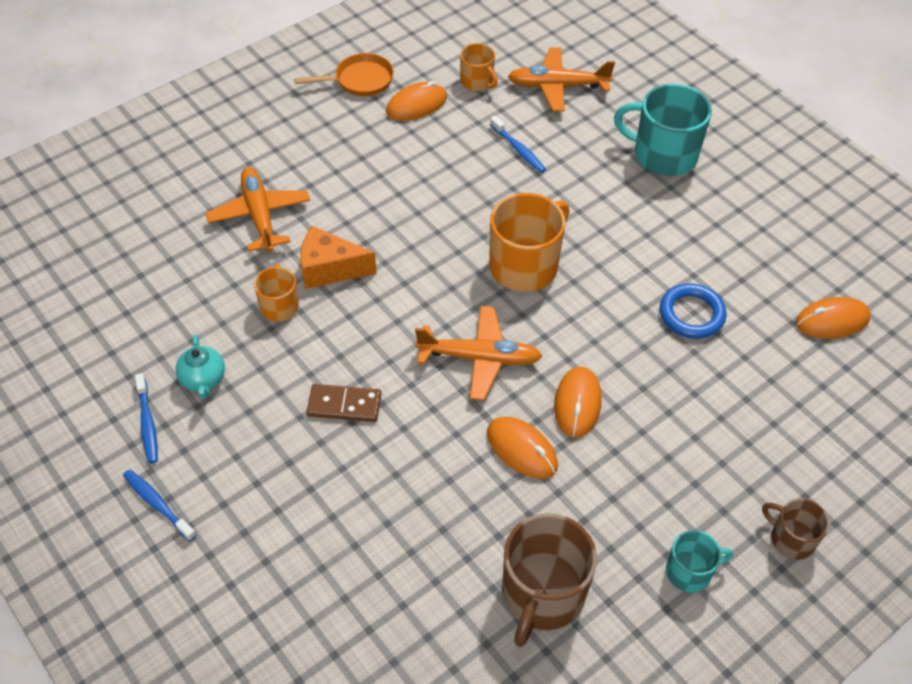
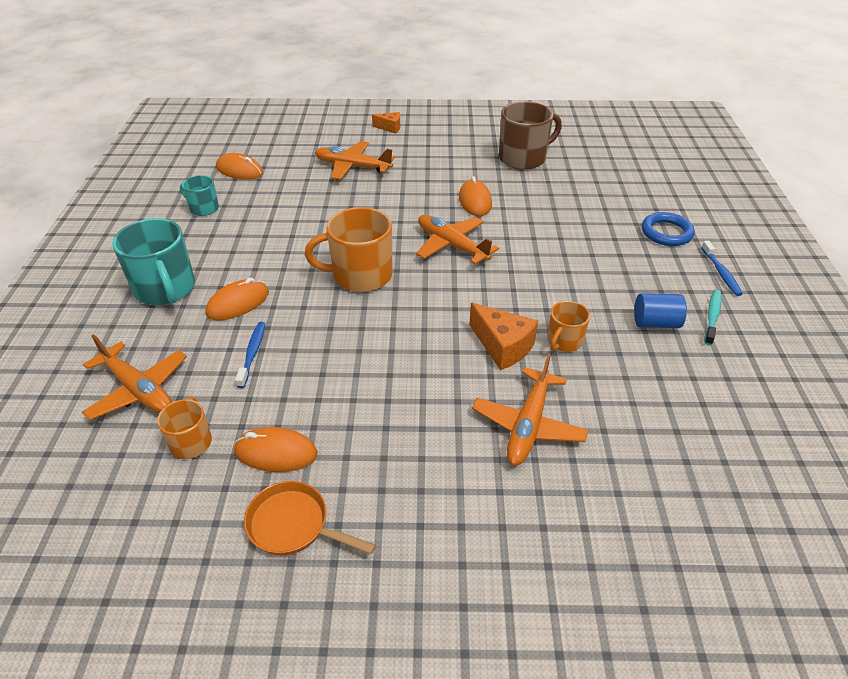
camera: 140 degrees left, 10 degrees down
(147, 423) = (712, 317): blue toothbrush -> turquoise toothbrush
(203, 380) = (655, 323): turquoise teapot -> blue cylinder
(344, 405) = (562, 264): brown domino -> none
(577, 403) = (421, 203): orange mouse -> orange mouse (238, 303)
(690, 572) = (447, 138): turquoise mug -> turquoise mug (203, 208)
(691, 314) = (302, 206): blue ring -> blue ring (666, 233)
(726, 415) = (353, 167): none -> orange plane
(791, 539) = (390, 128): brown mug -> orange cheese

